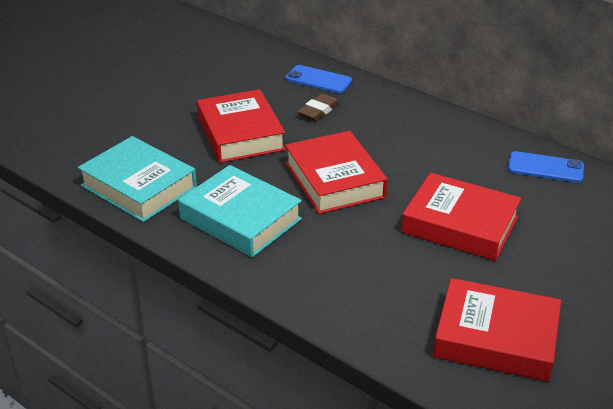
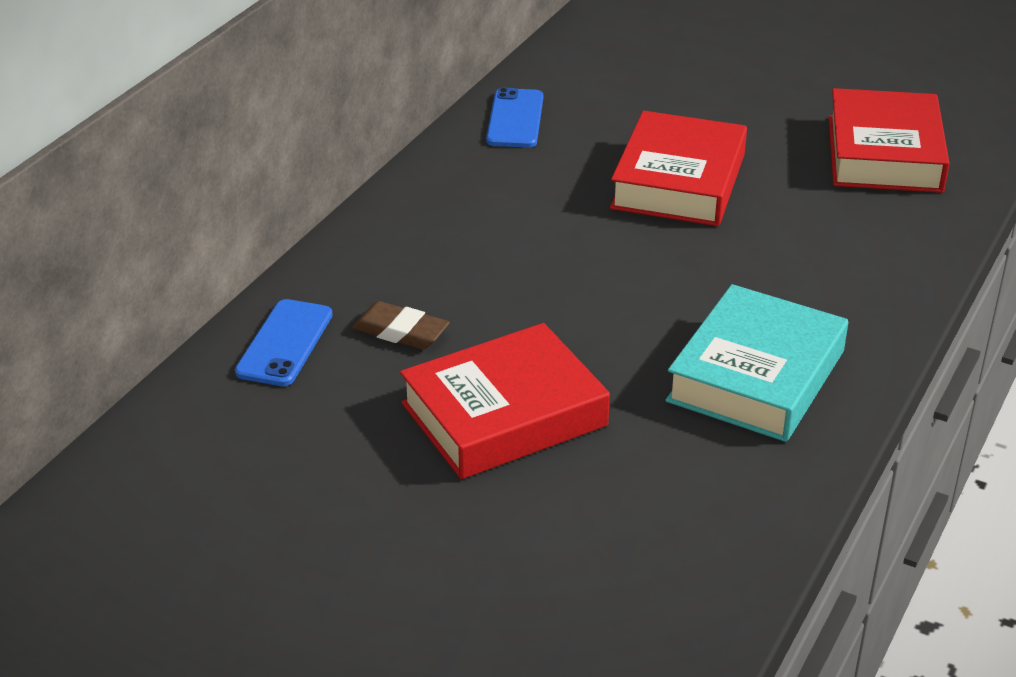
camera: 100 degrees left, 0 degrees up
(139, 186) = (718, 512): turquoise book -> none
(335, 180) = (612, 294): red book -> none

